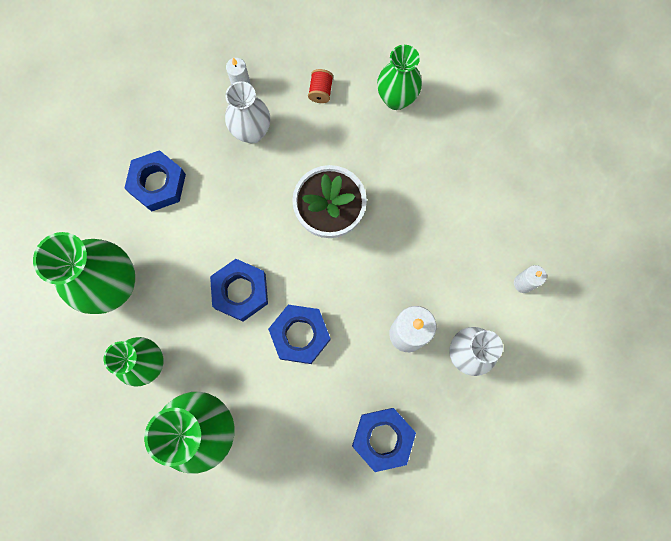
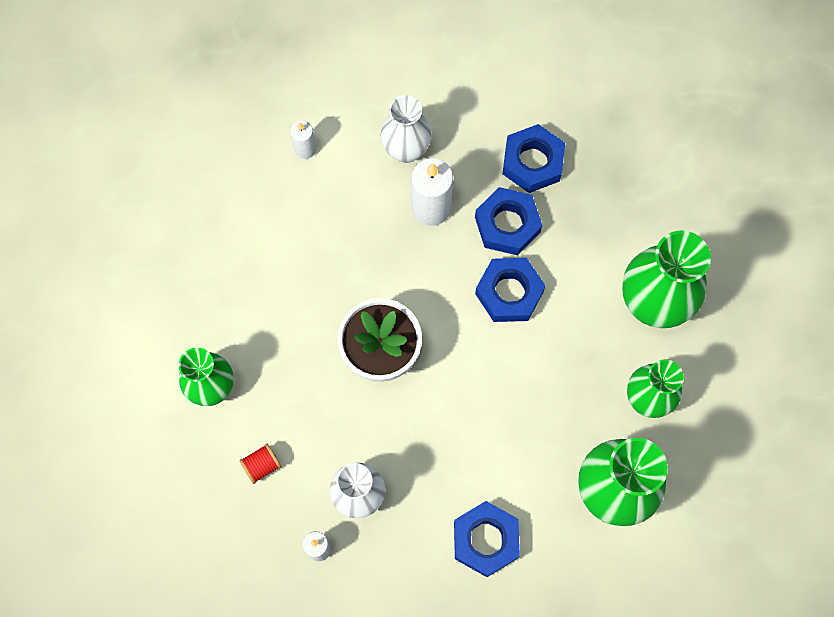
camera: 130 degrees left, 5 degrees down
(240, 291) = (517, 374): blue nut -> blue nut (507, 225)

